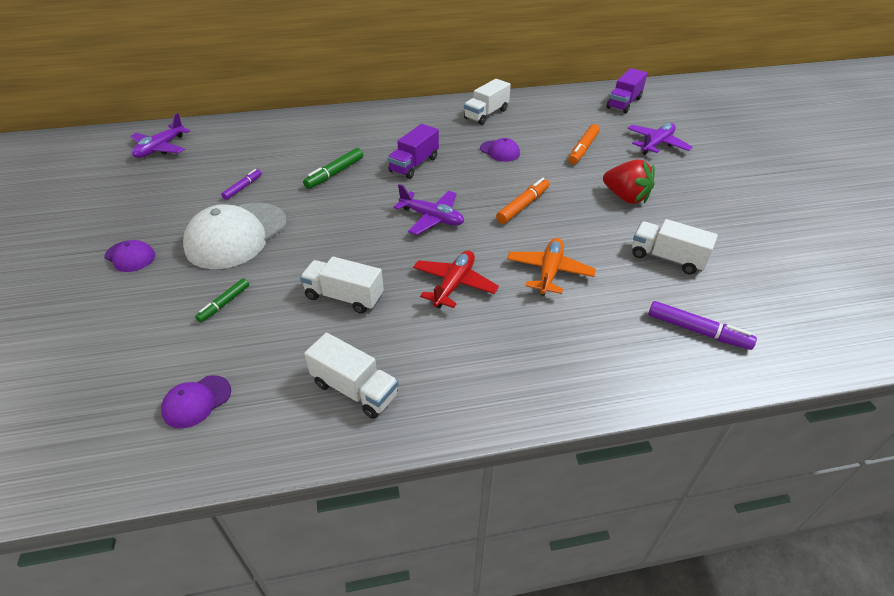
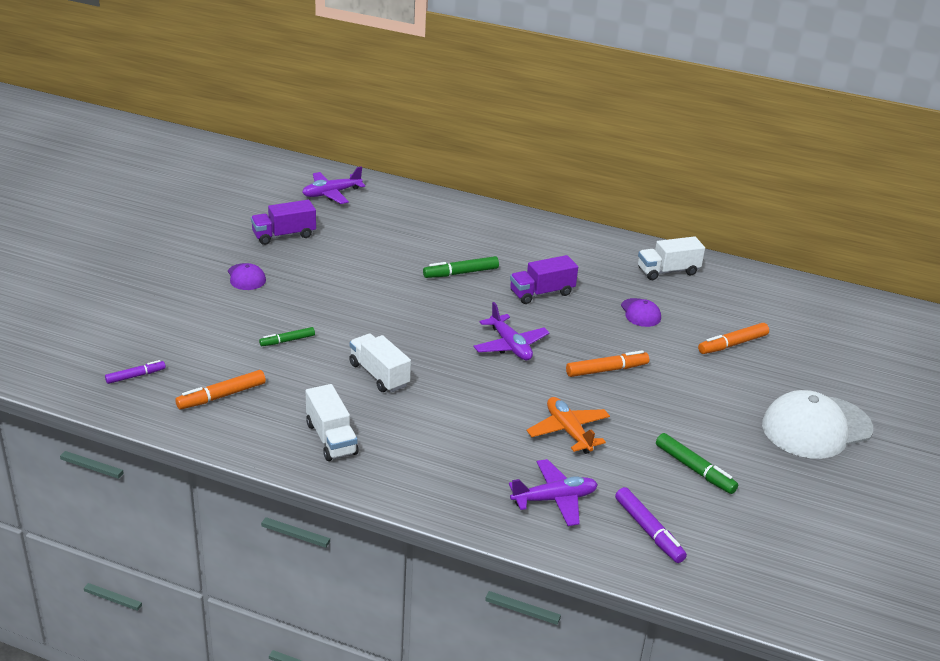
camera: 30 degrees right, 10 degrees down
(197, 401) = (221, 396): purple cap -> orange marker
(236, 235) = (335, 293): white cap -> white cap (816, 427)
(243, 188) = (372, 255): purple marker -> purple marker (136, 376)
(454, 285) = (475, 405): red plane -> none
(549, 272) = (568, 431): orange plane -> orange plane turned 75 degrees counterclockwise
(624, 103) = (843, 316): purple truck -> purple truck (284, 235)
(625, 197) = (721, 405): red strawberry -> none
(656, 144) = (824, 371): purple plane -> purple plane (554, 499)
(667, 258) = (694, 469): white truck -> green marker

